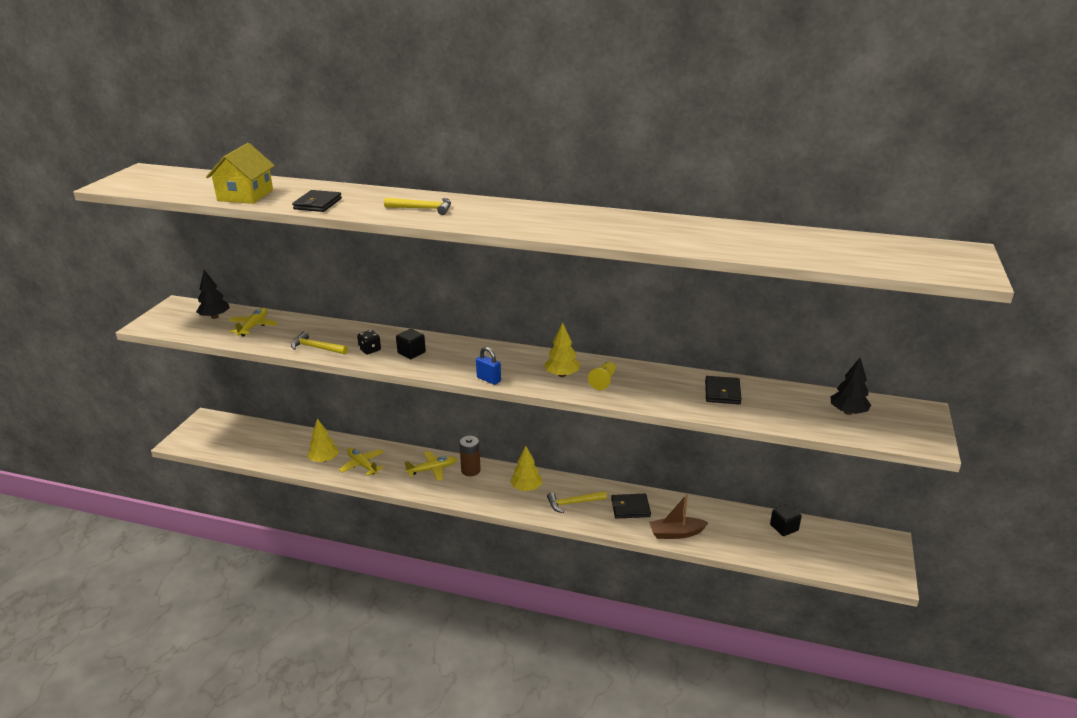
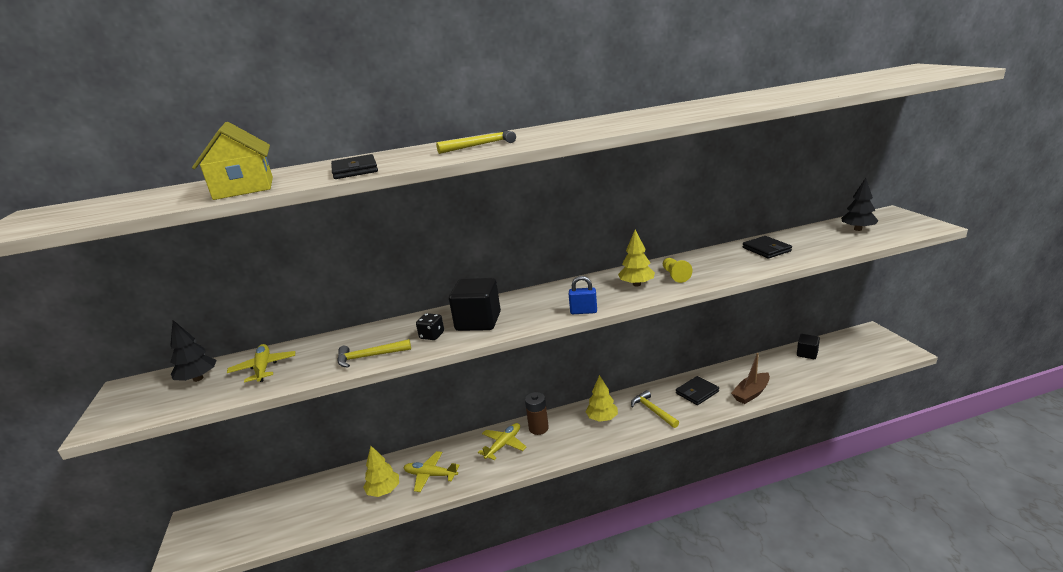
camera: 30 degrees left, 5 degrees down
(411, 353) = (478, 321): black cube -> black cube, size x1.71
(573, 503) = (652, 410): yellow hammer -> yellow hammer turned 105 degrees clockwise

